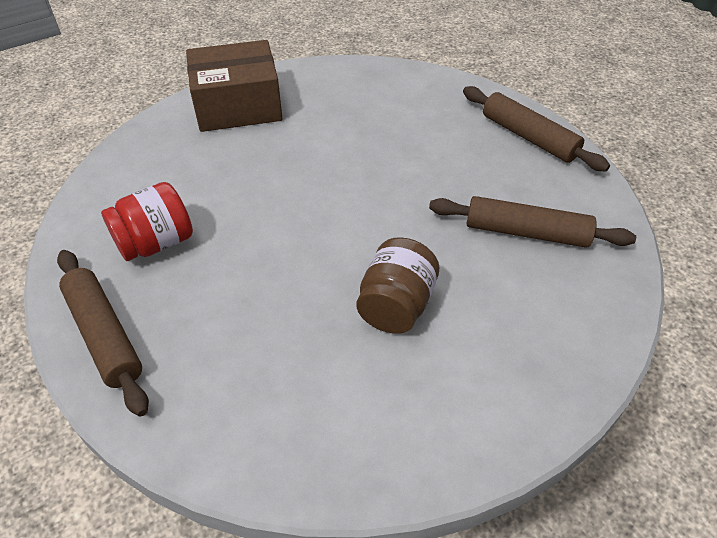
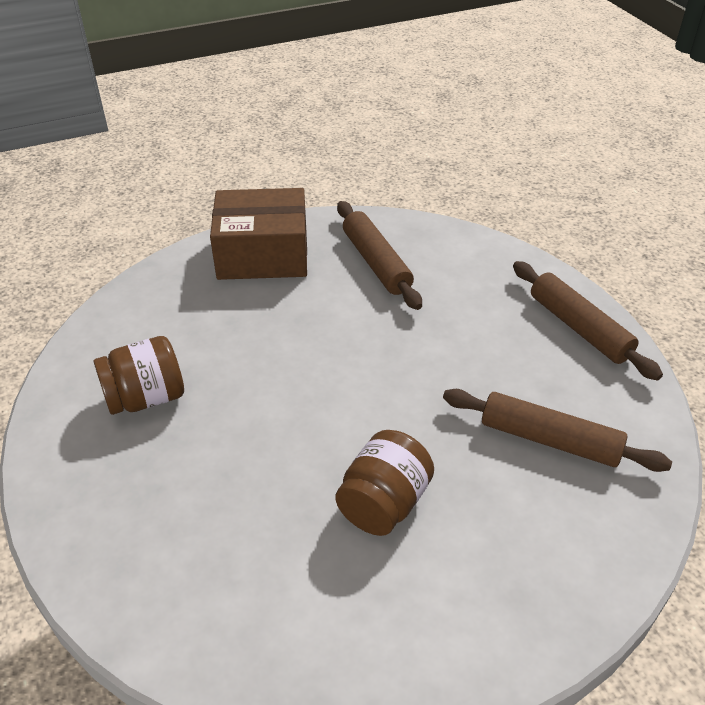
camera: 10 degrees right, 5 degrees down
(104, 335) = (74, 491): brown rolling pin -> brown rolling pin (376, 263)
(156, 243) = (146, 398): red jar -> brown jar

